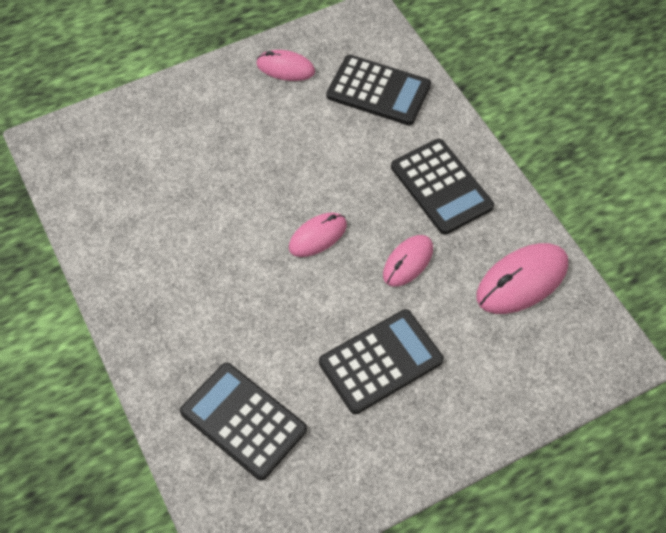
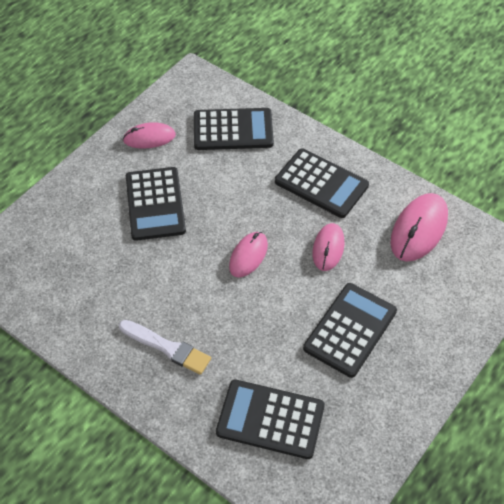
camera: 25 degrees left, 5 degrees down
(181, 300) = (167, 347): none -> white brush
(252, 142) = (155, 204): none -> black calculator

